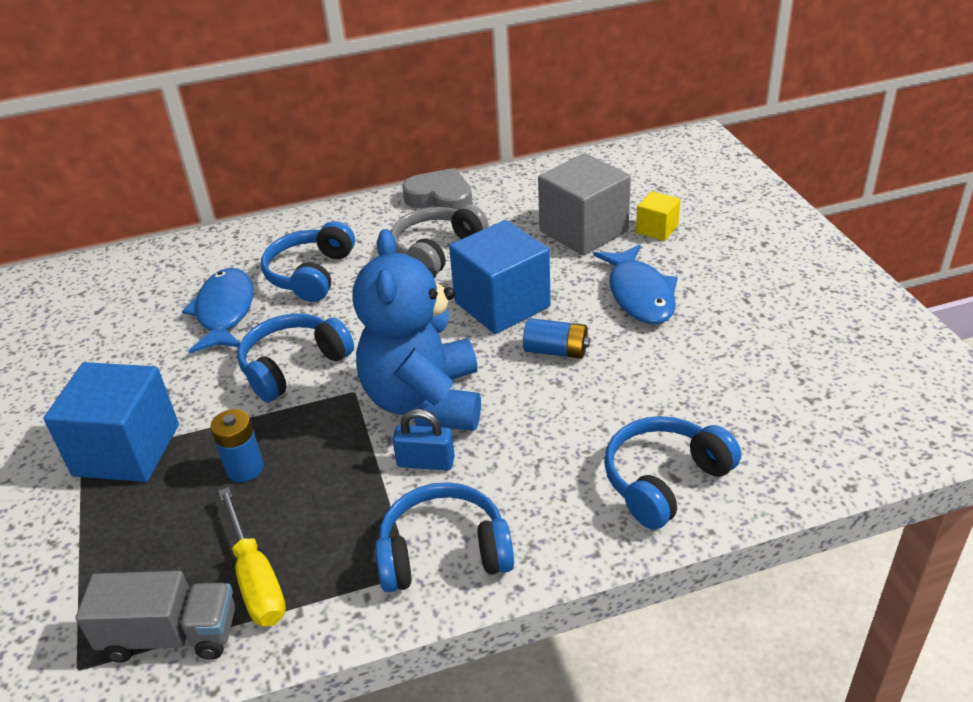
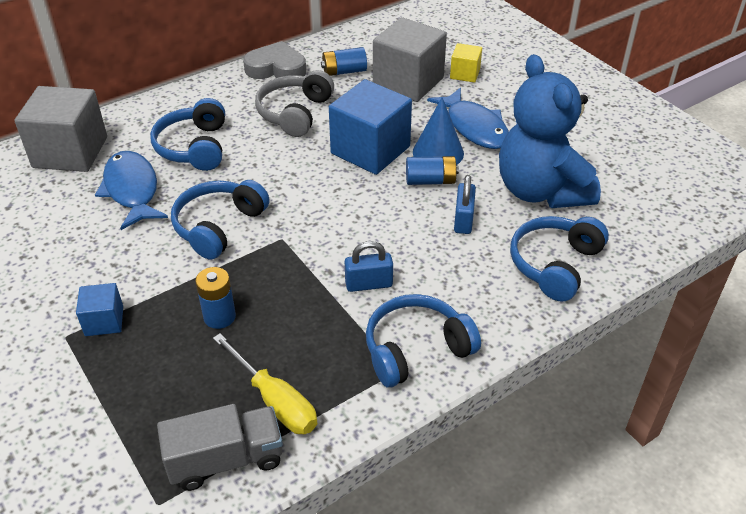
camera: 20 degrees left, 5 degrees up
(127, 450) = (104, 321): blue cube -> blue cube, size x0.50
(184, 262) = (70, 152): none -> grey cube
(425, 401) = (345, 237): blue teddy bear -> blue teddy bear (541, 191)
(514, 210) = (344, 71): none -> blue battery
(574, 405) = (463, 220): none -> blue padlock
(580, 319) = (438, 152): none -> blue cone

